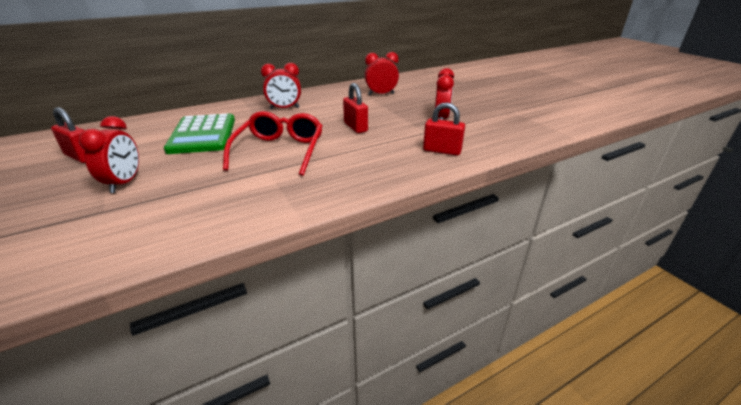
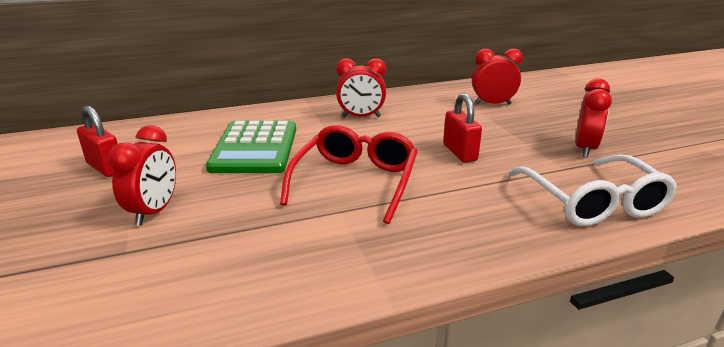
camera: 10 degrees right, 5 degrees down
(442, 151) = (592, 202): red padlock -> white glasses

